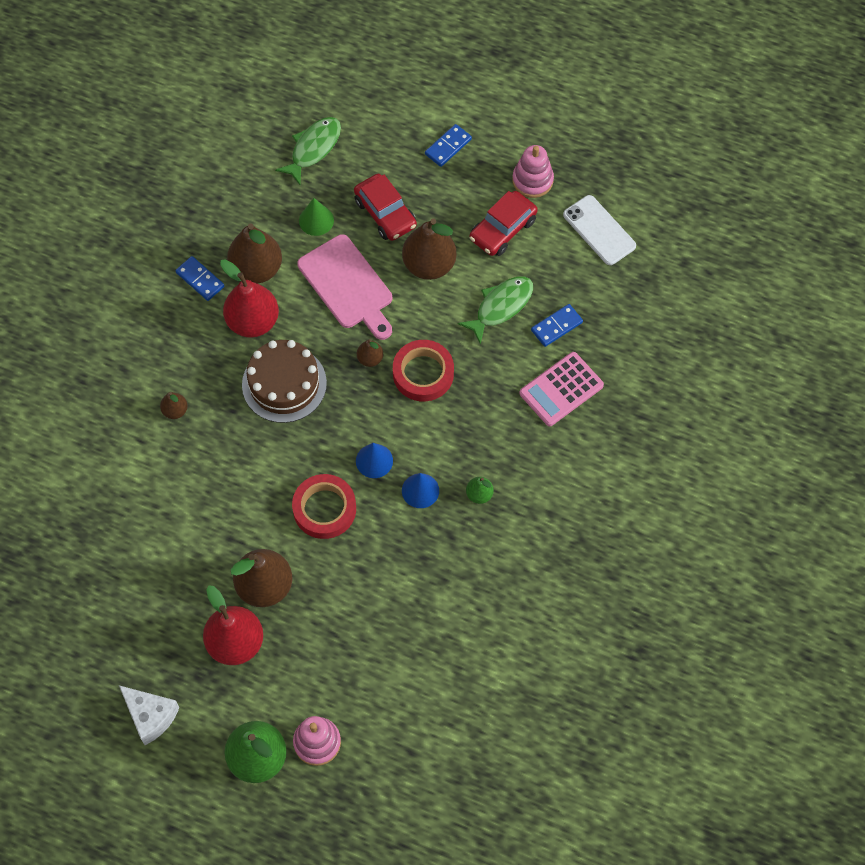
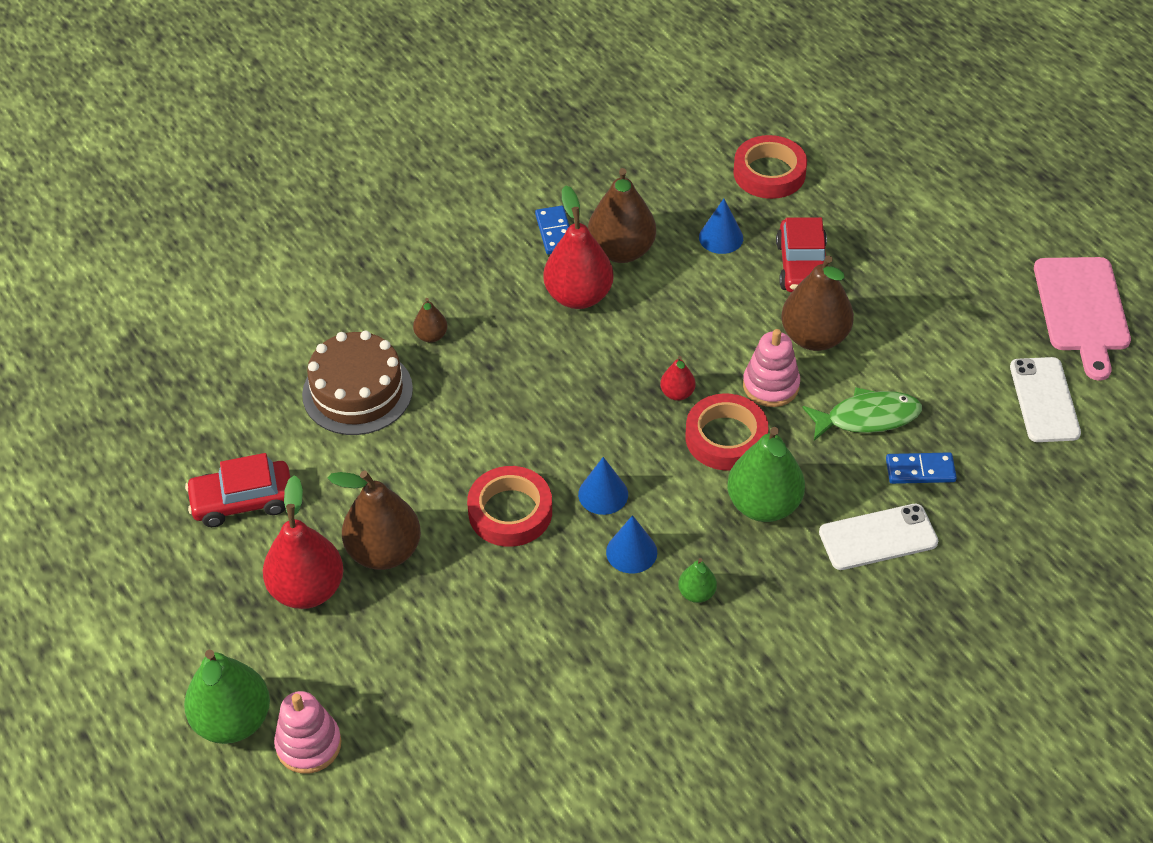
camera: 35 degrees right, 15 degrees down
(150, 716) = (160, 610): white cheese -> none
(284, 384) = (564, 369): brown cake -> brown cake (357, 391)
(313, 148) = (769, 173): green fish -> red tape
(316, 220) = (721, 237): green cone -> blue cone
(347, 286) = (707, 313): pink cutting board -> pink cutting board (1082, 310)
(370, 359) = (677, 393): brown pear -> red pear
(448, 146) = (921, 238): blue domino -> none
(478, 408) = (763, 505): none -> green pear
(502, 229) = (926, 344): red car -> red car (242, 501)
(532, 180) = (998, 314): pink stacking toy -> pink stacking toy (771, 385)
(561, 389) = (878, 537): pink calculator -> white phone

